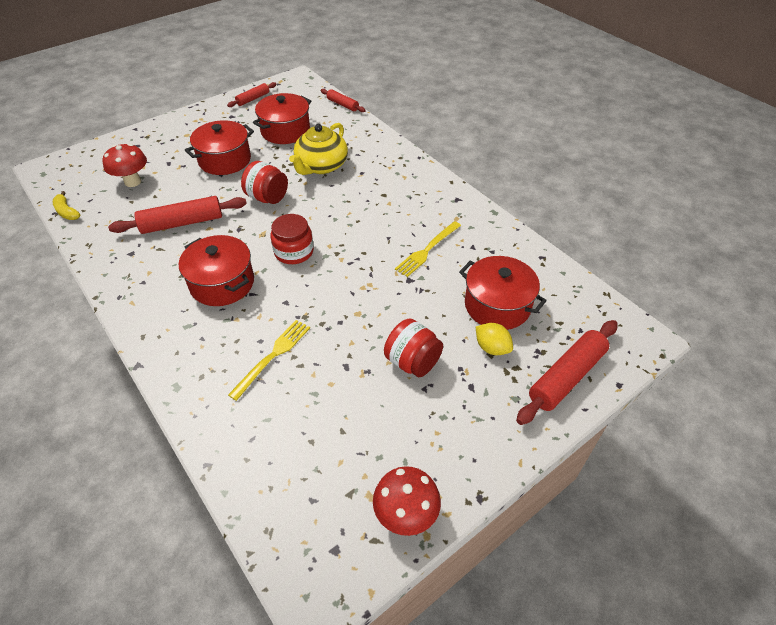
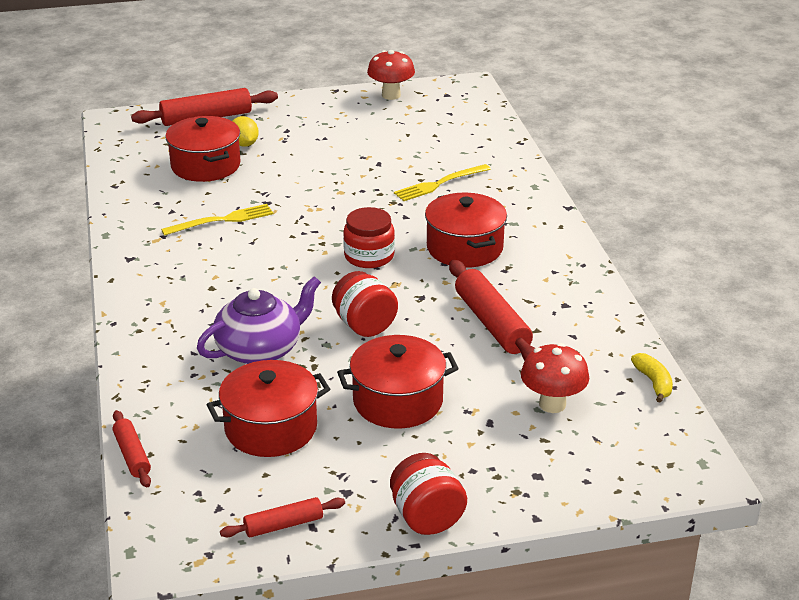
camera: 155 degrees left, 15 degrees down
(182, 223) = (492, 323): red rolling pin -> red rolling pin turned 60 degrees clockwise
(321, 166) = (260, 349): yellow teapot -> purple teapot
(412, 362) = (320, 152): red jar -> red jar (427, 517)

